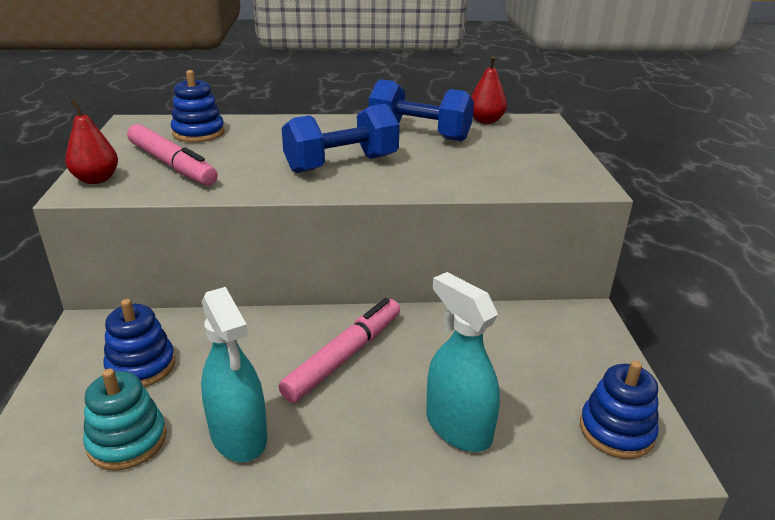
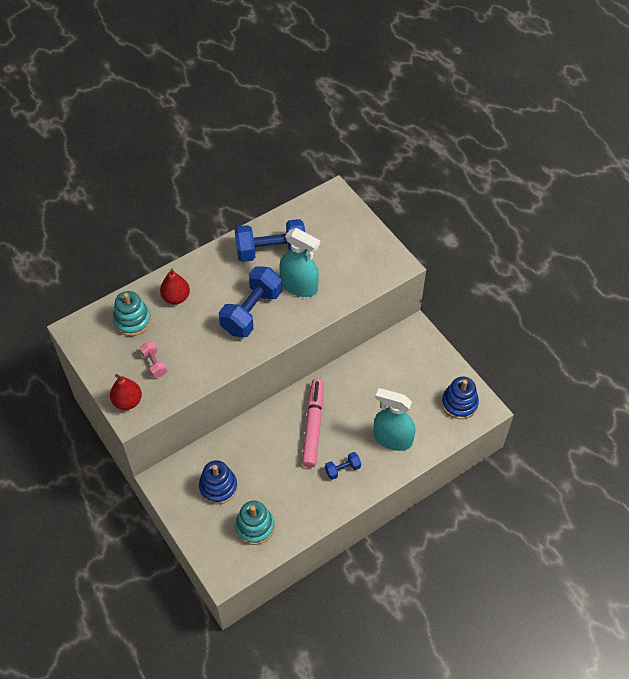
camera: 30 degrees left, 25 degrees up
(172, 164) = (154, 364): pink marker -> pink dumbbell
(198, 133) = (132, 321): blue stacking toy -> turquoise stacking toy
(238, 435) = (301, 496): turquoise spray bottle -> turquoise spray bottle (299, 286)
(338, 430) = (342, 469): none -> blue dumbbell
(485, 121) = (300, 211): red pear -> red pear (176, 297)

